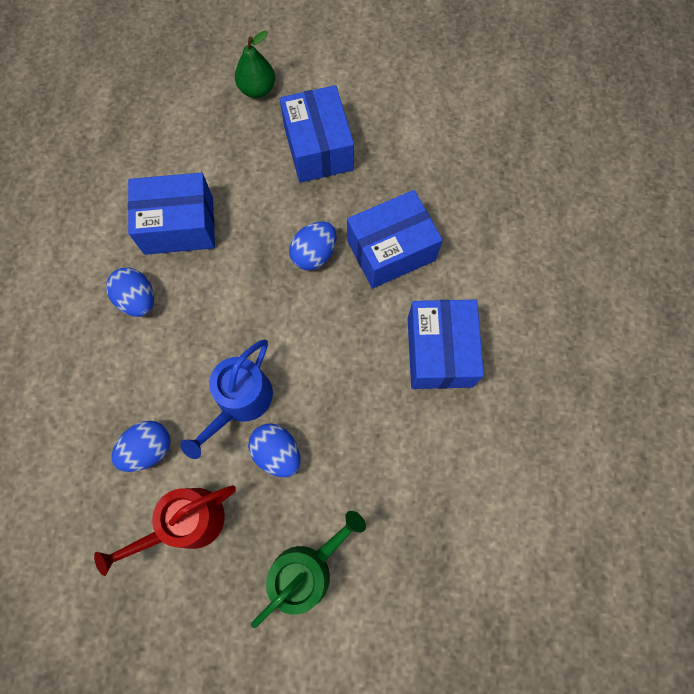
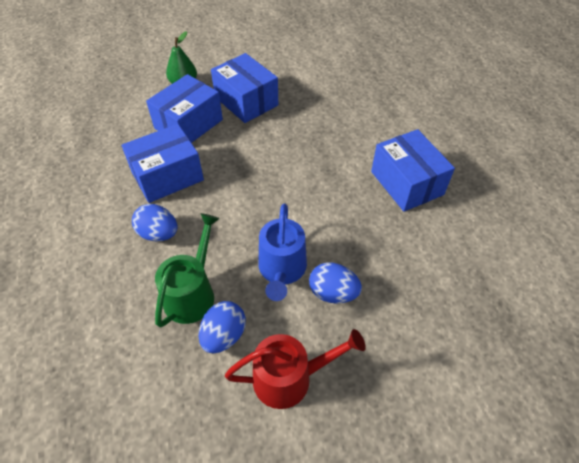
camera: 25 degrees left, 20 degrees down
(187, 522) = (289, 378): red watering can -> red watering can turned 135 degrees counterclockwise
(306, 570) = (411, 368): green watering can -> green watering can (192, 293)
(314, 254) = (281, 159): blue egg -> none
(391, 250) = (333, 139): blue box -> blue box (188, 124)

